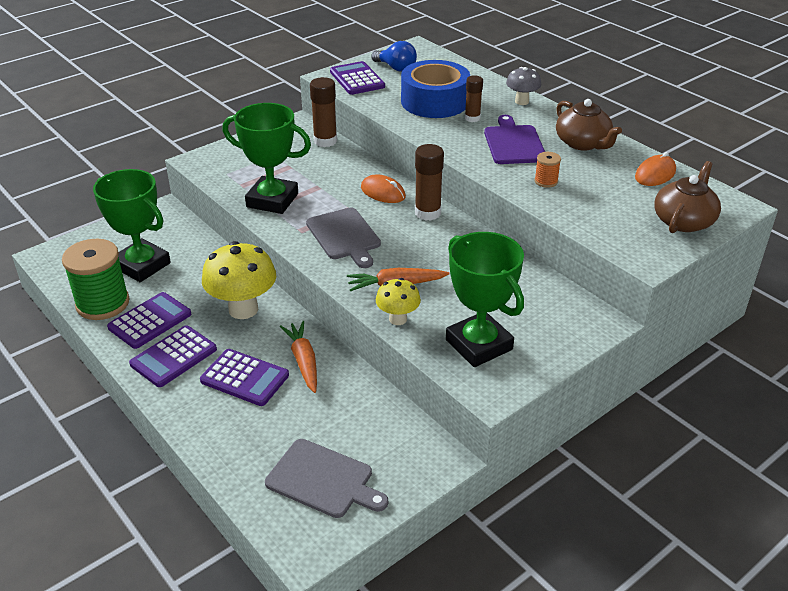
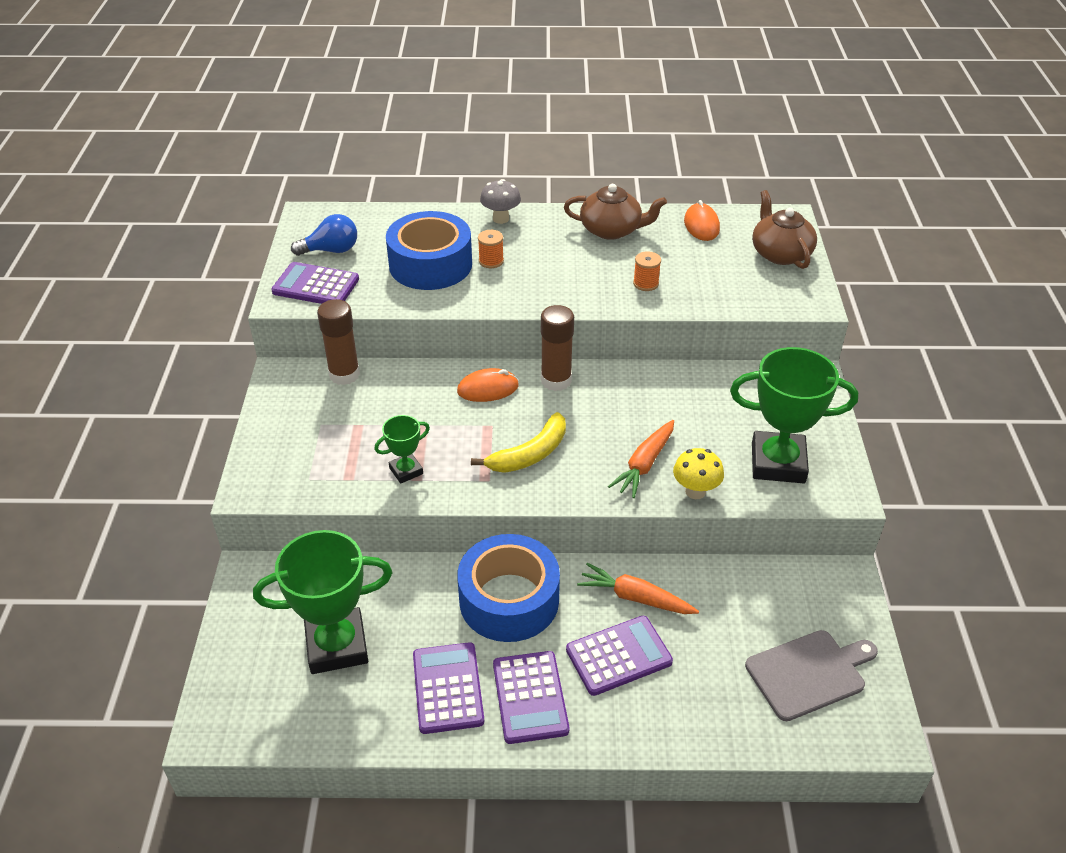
camera: 50 degrees left, 5 degrees up
(102, 303) = (370, 716): green spool -> none
(243, 309) = (509, 600): yellow mushroom -> blue tape
(272, 200) = (406, 471): green trophy -> green trophy, size x0.50
(344, 236) = (530, 454): grey cutting board -> yellow banana
(472, 118) = (491, 261): brown glue stick -> orange spool
(513, 143) = (564, 264): purple cutting board -> none

